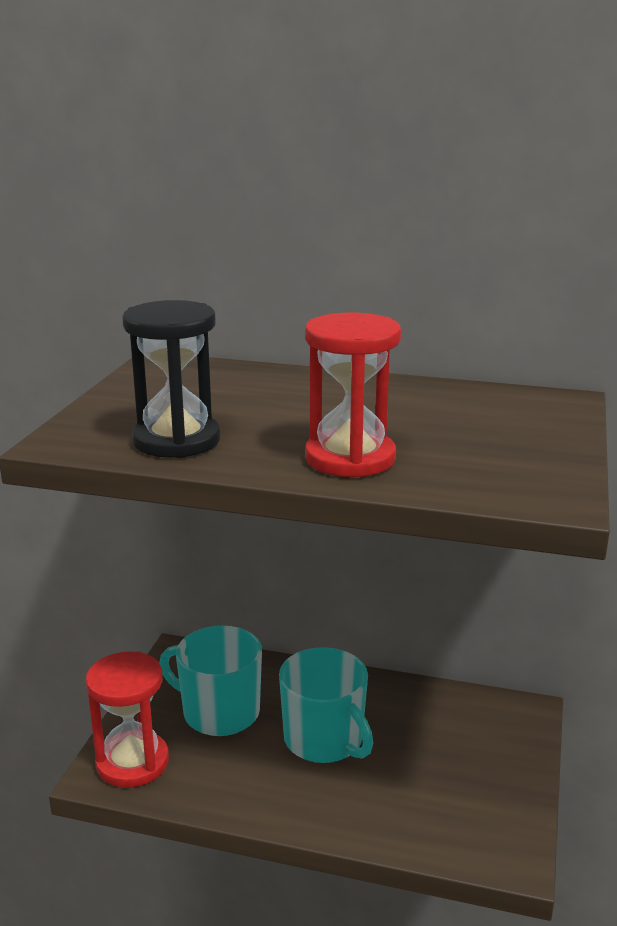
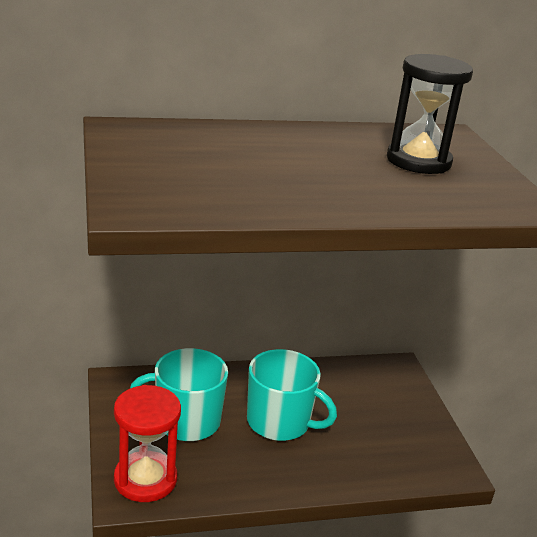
camera: 30 degrees left, 5 degrees up
(177, 440) = (225, 196): black hourglass -> black hourglass (418, 161)
(350, 458) = (371, 195): red hourglass -> none

